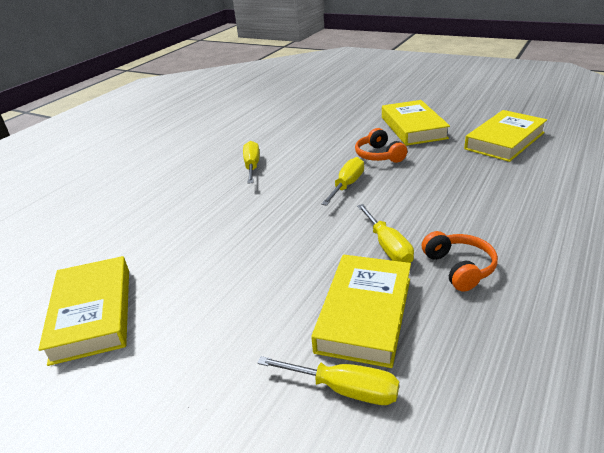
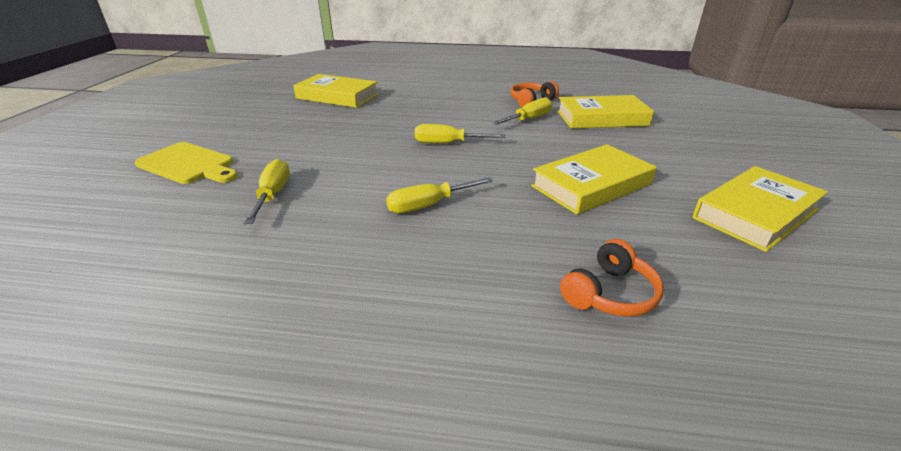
camera: 115 degrees left, 0 degrees up
(344, 389) = (659, 116): yellow screwdriver -> yellow screwdriver (273, 195)
(366, 99) = (188, 164): none -> yellow cutting board
(379, 155) = (377, 137): orange headphones -> orange headphones (610, 293)
(413, 128) = (303, 129): yellow book -> yellow book (591, 185)

